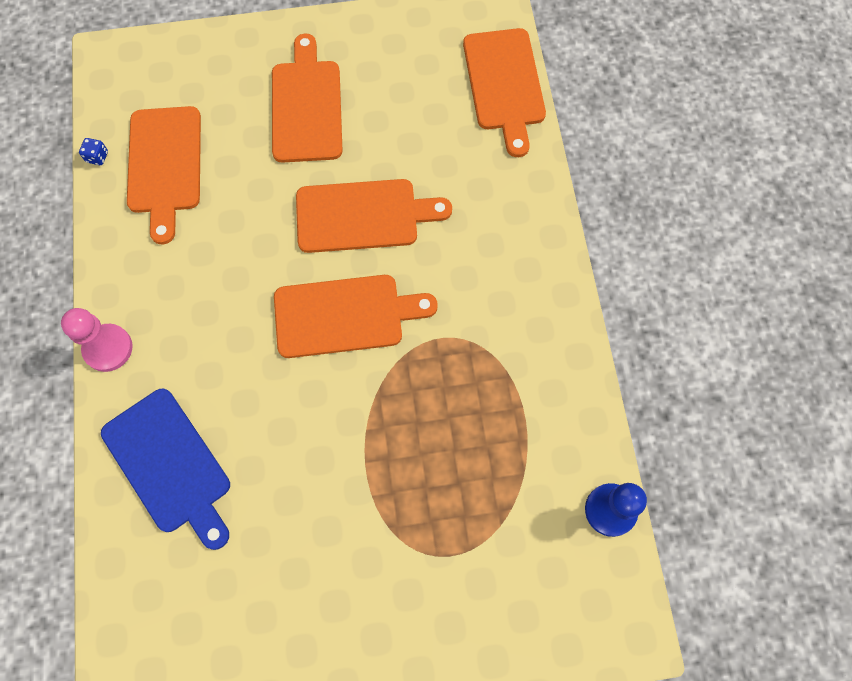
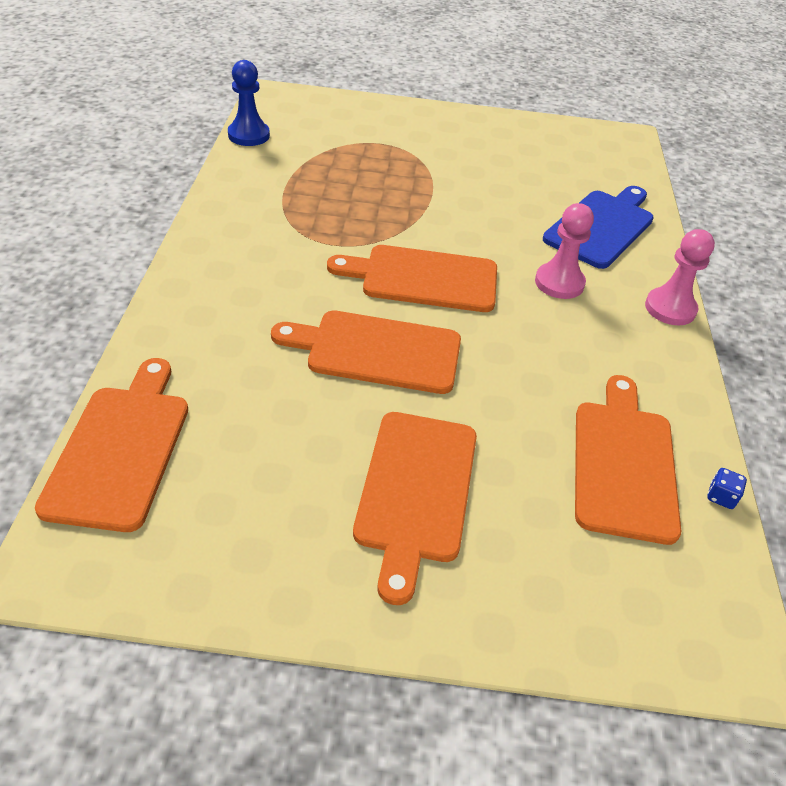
camera: 170 degrees left, 25 degrees down
(169, 465) = (601, 227): blue cutting board -> blue cutting board turned 60 degrees clockwise
(215, 351) = (559, 283): none -> pink pawn

